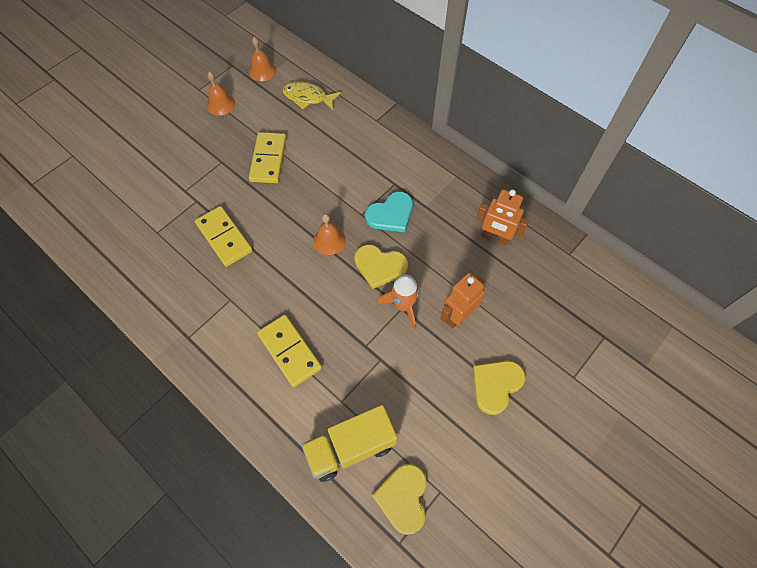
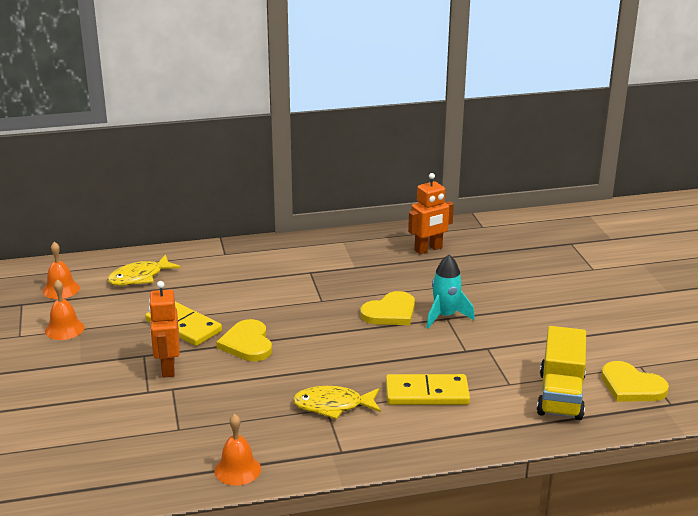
camera: 55 degrees left, 35 degrees down
(224, 237) = (245, 386): yellow domino -> none
(236, 301) = (333, 406): none -> yellow fish
(329, 240) = (329, 327): orange bell -> orange bell (237, 469)
(391, 214) = (341, 286): turquoise heart -> none
(403, 305) = (445, 316): orange rocket -> turquoise rocket
(458, 316) = (485, 295): orange robot -> orange robot (167, 368)
(496, 385) = (567, 303): yellow heart -> yellow heart (247, 343)

